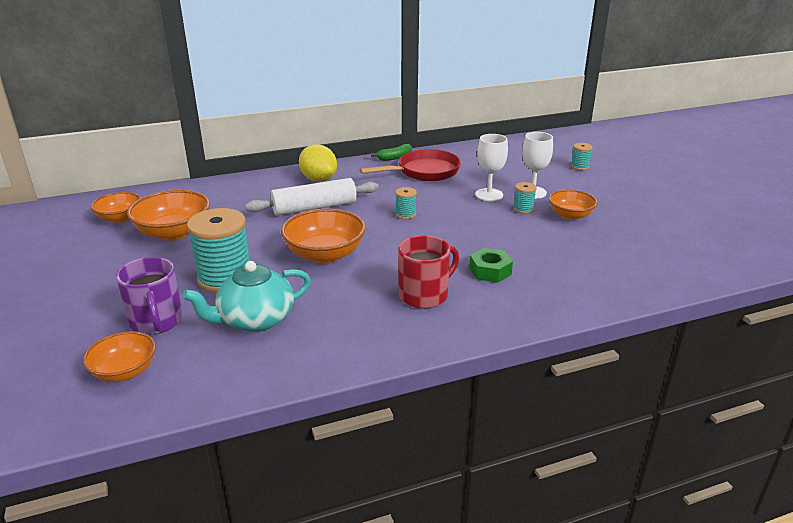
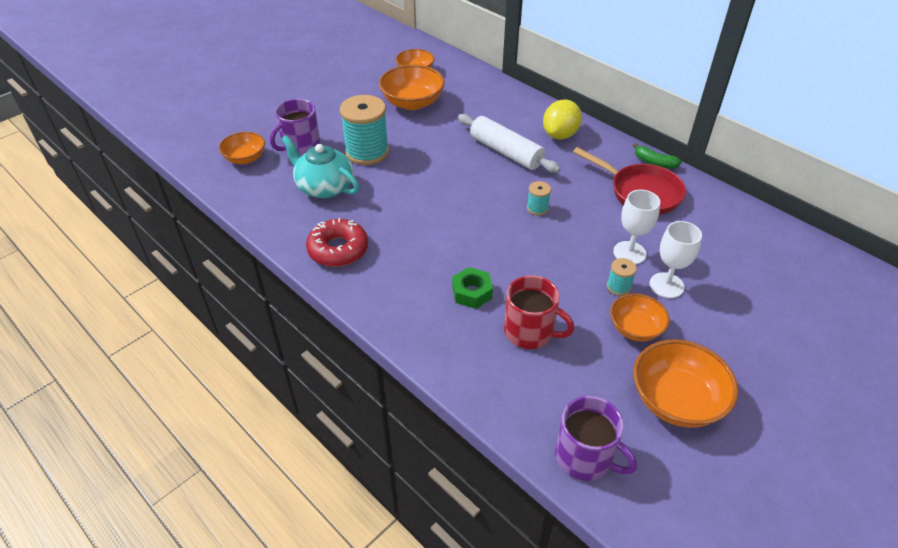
camera: 65 degrees right, 15 degrees up
(325, 254) = (432, 186): orange bowl -> orange bowl (676, 400)
(372, 333) = (338, 249): none -> red donut
(424, 295) = (407, 262): red mug -> red mug (530, 332)
(579, 166) = (782, 312): turquoise spool -> none
(690, 269) = (585, 457): none -> purple mug

